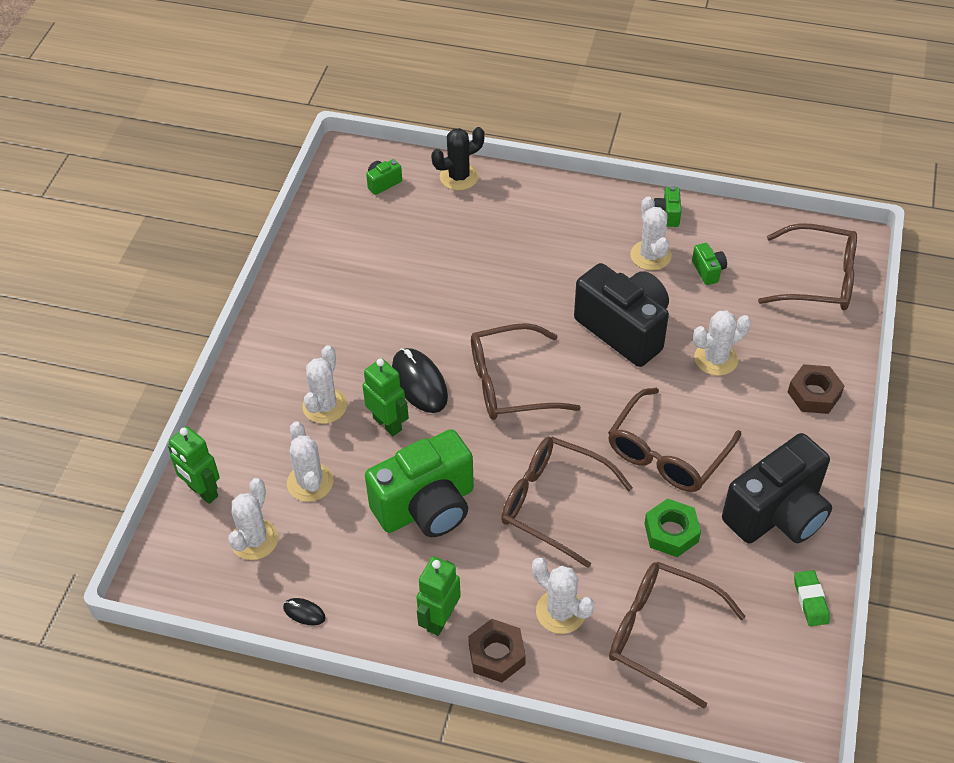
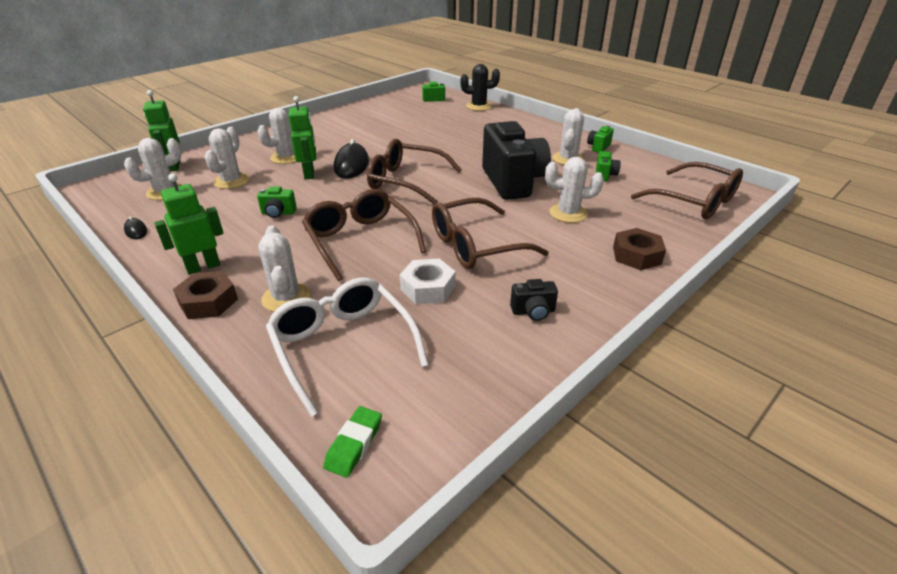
camera: 30 degrees right, 15 degrees down
(426, 507) = (278, 213): green camera -> green camera, size x0.41
(661, 634) = (343, 346): brown glasses -> white glasses
(671, 532) = (428, 288): green nut -> white nut
(777, 513) = (533, 312): black camera -> black camera, size x0.41
(810, 600) = (506, 384): green eraser -> green eraser (354, 444)

